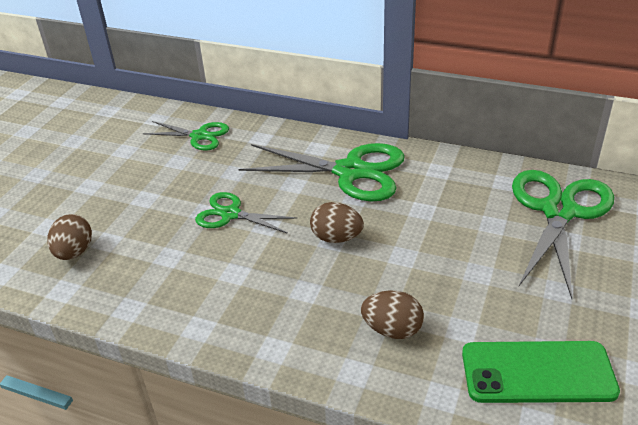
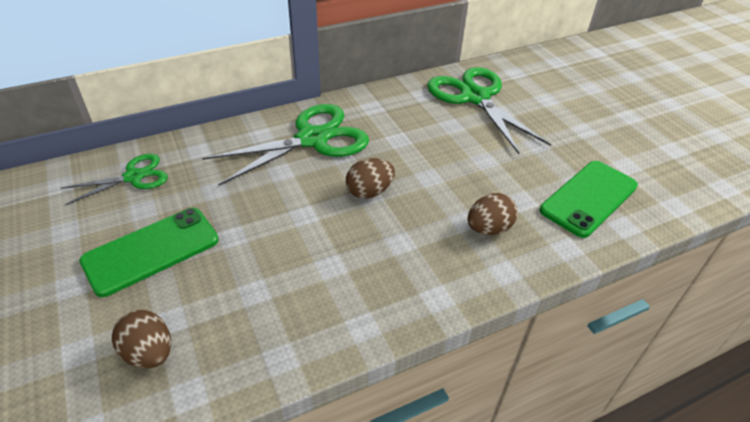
camera: 50 degrees left, 5 degrees up
(149, 191) = (151, 250): none -> green phone
(230, 214) = (261, 224): green scissors -> none

